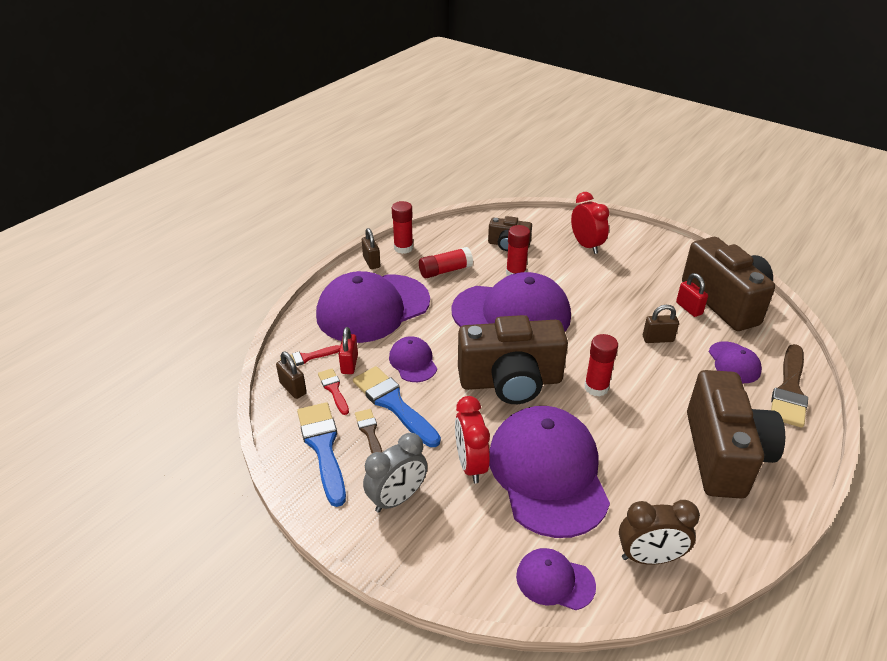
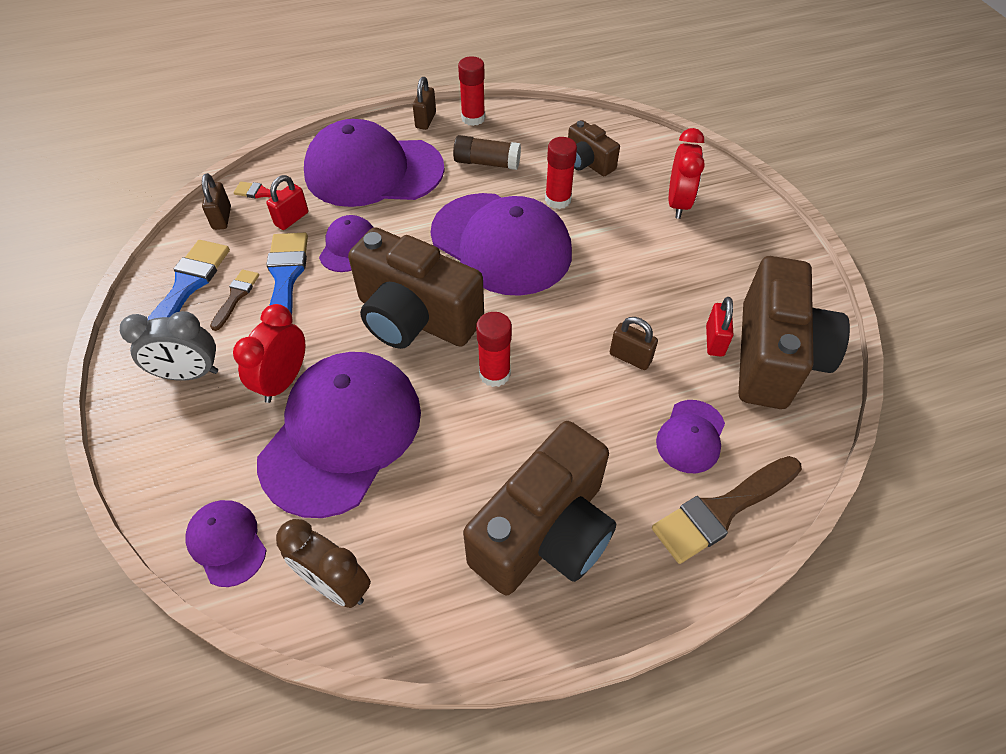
camera: 35 degrees right, 15 degrees up
(333, 389) = (252, 237): red brush -> none
(445, 271) = (487, 163): red glue stick -> brown glue stick

